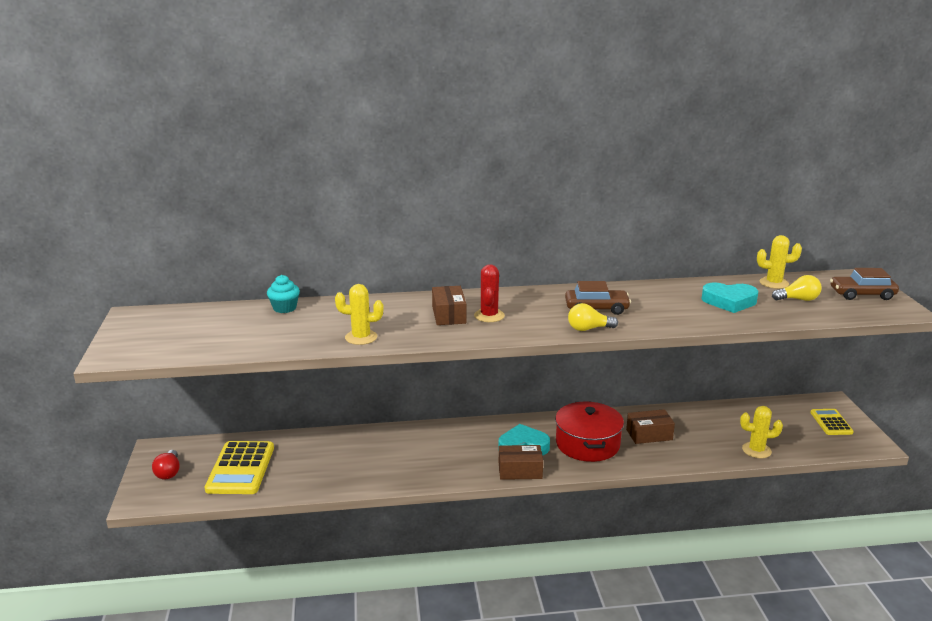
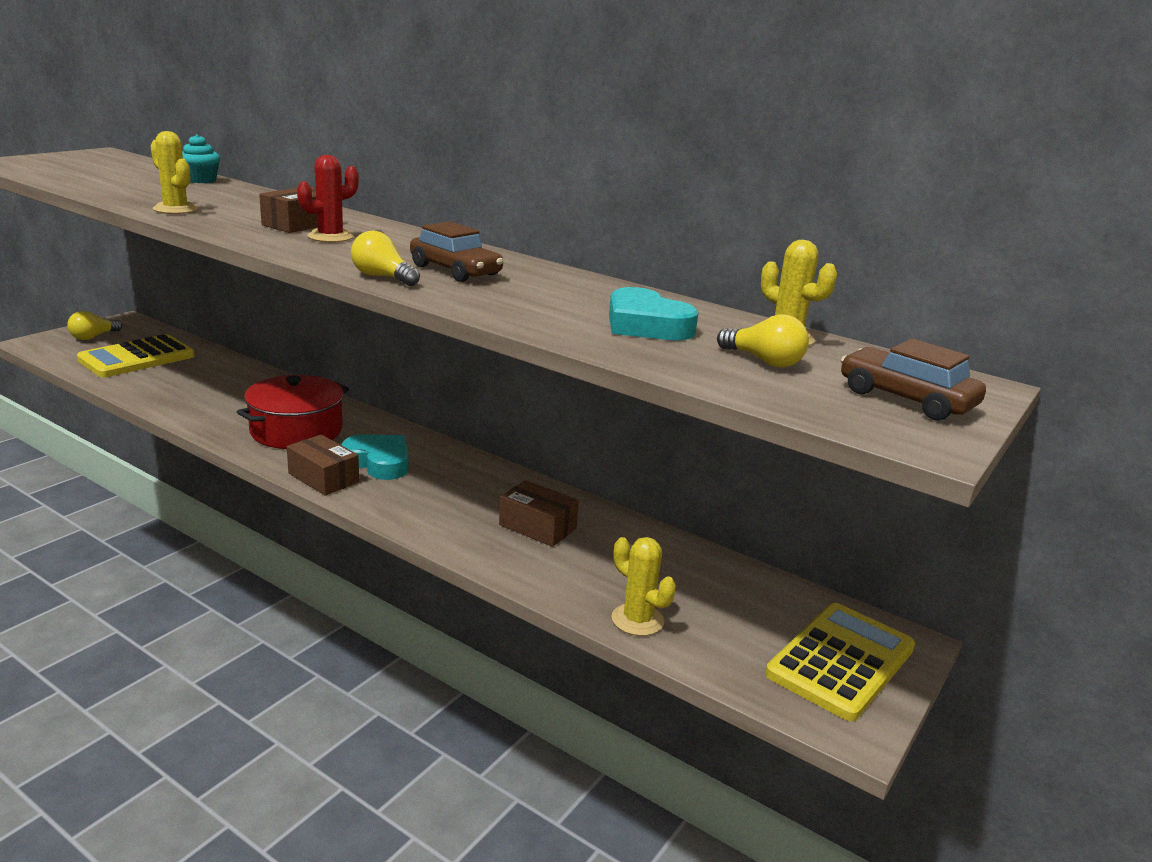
camera: 40 degrees right, 0 degrees up
(168, 472) = (93, 337): red light bulb -> yellow light bulb
(587, 444) = (447, 496): red pot -> red pot (296, 430)
(831, 422) = (841, 661): yellow calculator -> yellow calculator, size x1.74

